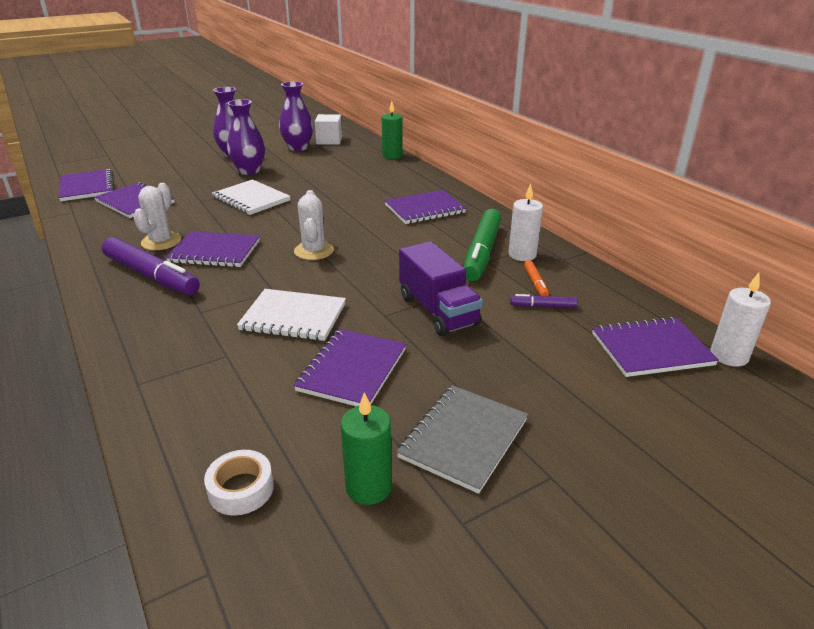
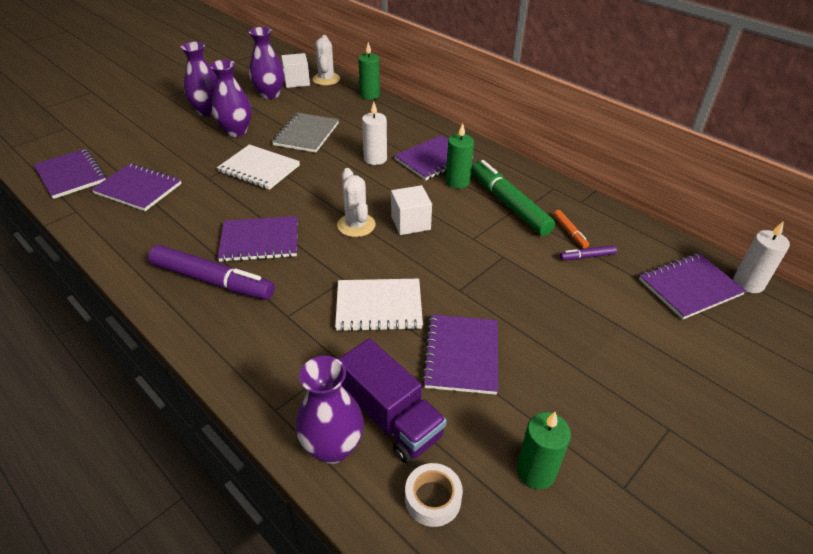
camera: 15 degrees left, 10 degrees up
(161, 242) = (197, 236): white cactus -> white cactus (326, 79)
(170, 424) = (333, 447): none -> purple vase
(369, 255) = (410, 223): none -> white cube
(438, 229) = (457, 182): none -> green candle
(438, 311) = (502, 277): purple truck -> purple truck (390, 418)
(463, 439) = (587, 407): grey notebook -> grey notebook (306, 134)
(482, 252) = (509, 204): green marker -> green marker turned 150 degrees clockwise
(522, 255) = (544, 202): white candle -> white candle (375, 159)

